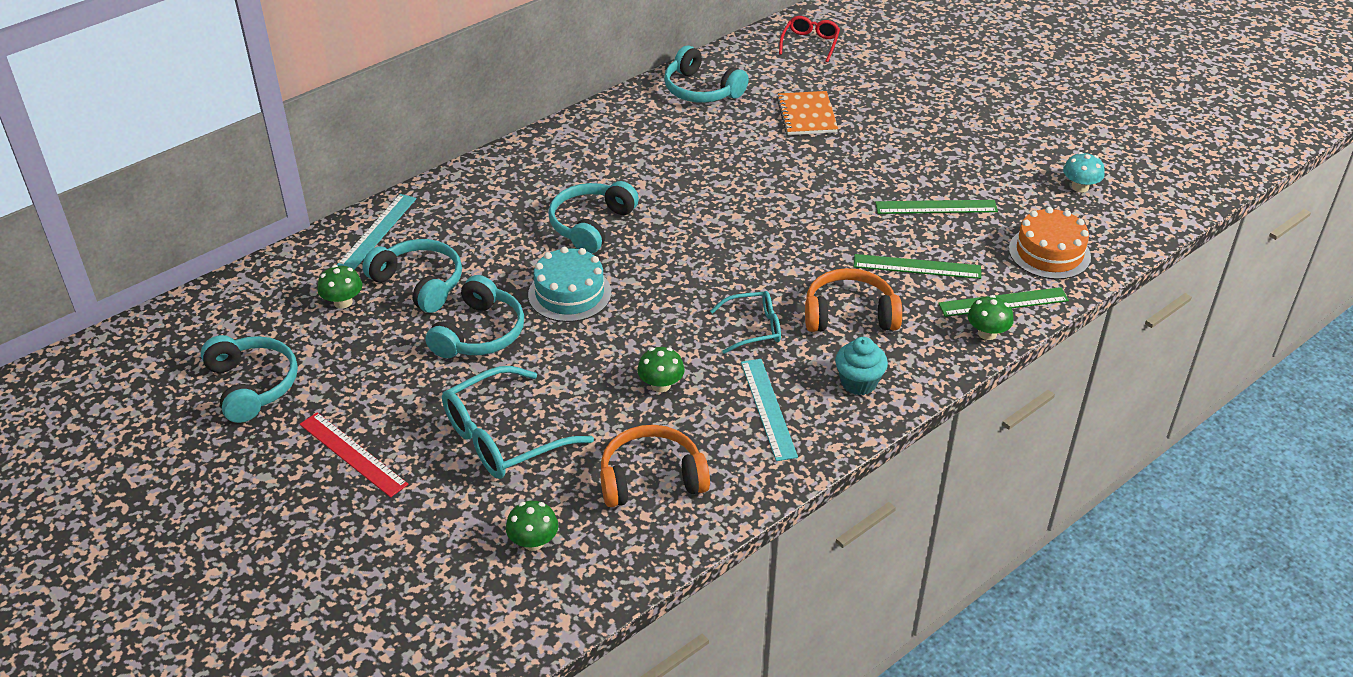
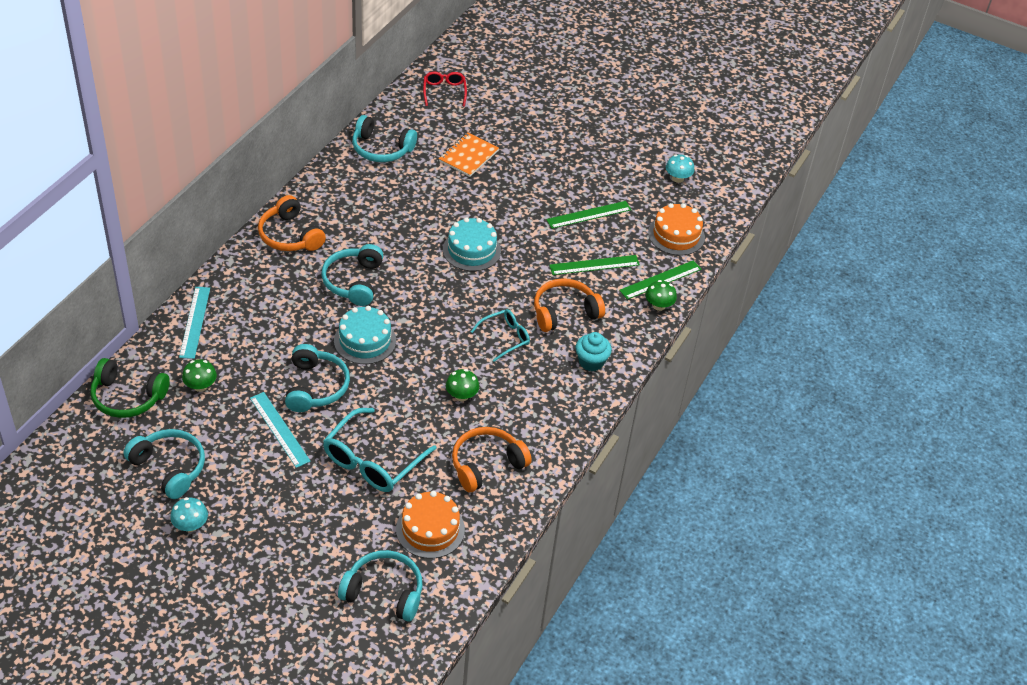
camera: 25 degrees left, 5 degrees up
(236, 458) = (190, 525): none -> turquoise mushroom
(253, 296) = (127, 397): none -> green headphones
(353, 454) = (273, 500): red ruler -> none
(419, 283) = (250, 358): turquoise headphones -> turquoise headphones (384, 592)
(533, 542) = (430, 529): green mushroom -> orange cake
(541, 161) = (290, 235): none -> orange headphones
(759, 218) = (471, 250): none -> turquoise cake
(768, 408) = (540, 395): turquoise ruler -> turquoise ruler (279, 429)
(807, 115) = (468, 156): orange notebook -> orange notebook turned 60 degrees clockwise

